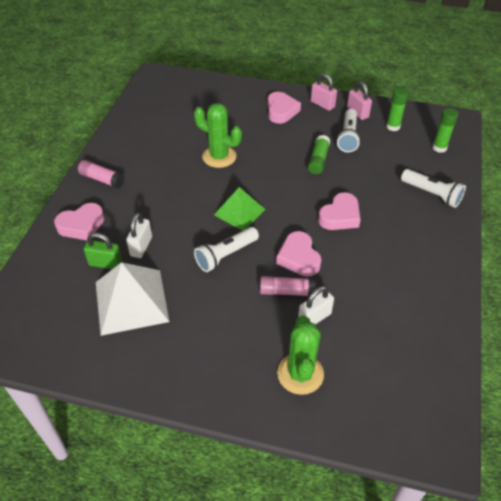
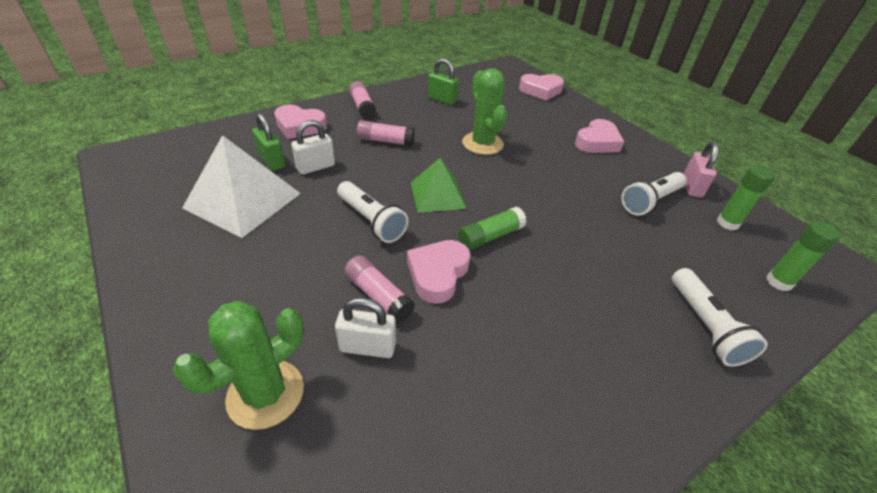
camera: 40 degrees right, 5 degrees down
(148, 137) = (442, 99): none -> green padlock
(157, 196) = (385, 141): none -> pink glue stick
(226, 255) = (371, 221): white flashlight -> white flashlight turned 135 degrees counterclockwise
(318, 160) = (585, 202): green glue stick -> green glue stick (490, 236)
(322, 104) = (654, 159): pink padlock -> none
(340, 216) = (541, 267): pink heart -> pink heart (541, 90)

